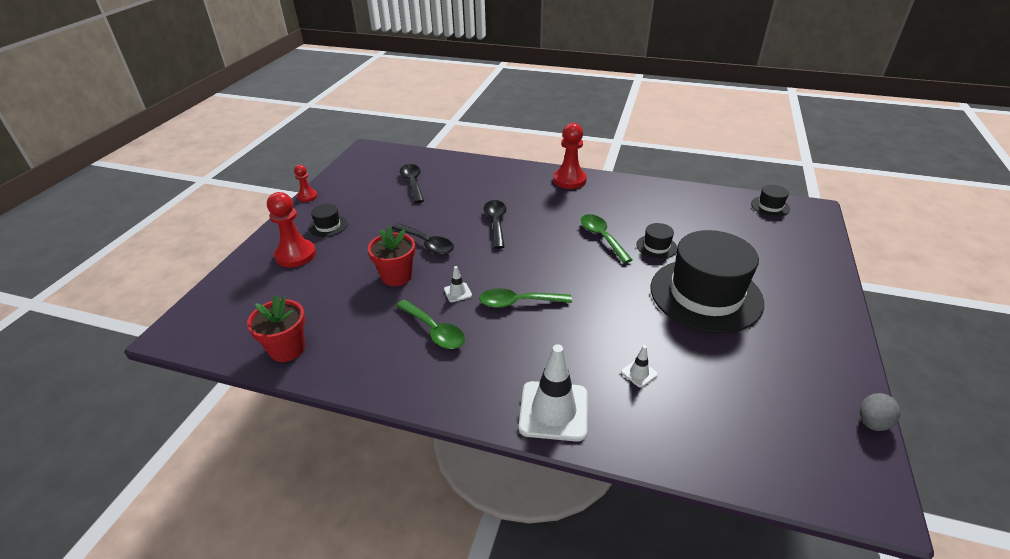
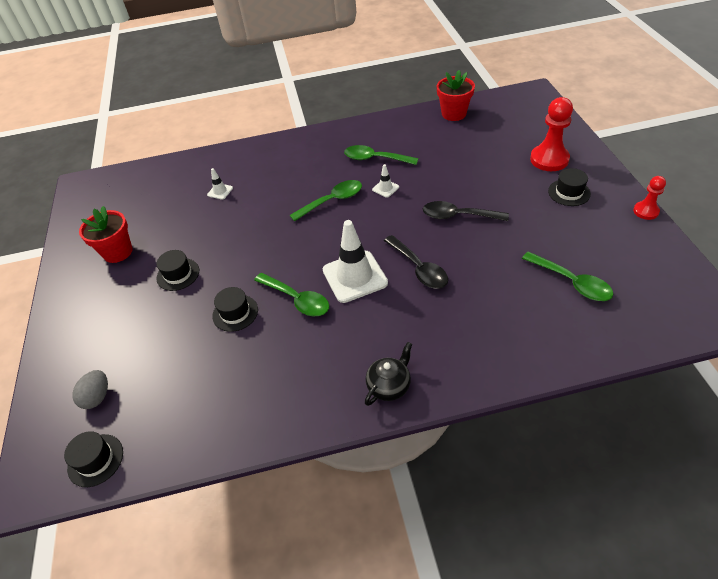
camera: 155 degrees right, 10 degrees up
(396, 276) = (446, 179): red flower pot -> red flower pot (118, 252)
(412, 183) = (572, 282): black spoon -> green spoon
(553, 411) = (265, 152): white traffic cone -> white traffic cone (354, 276)
(569, 180) = (389, 385): red pawn -> black teapot
(705, 294) = (178, 274): black hat -> black hat, size x0.41
(872, 422) = (64, 223): grey egg -> grey egg (97, 397)

